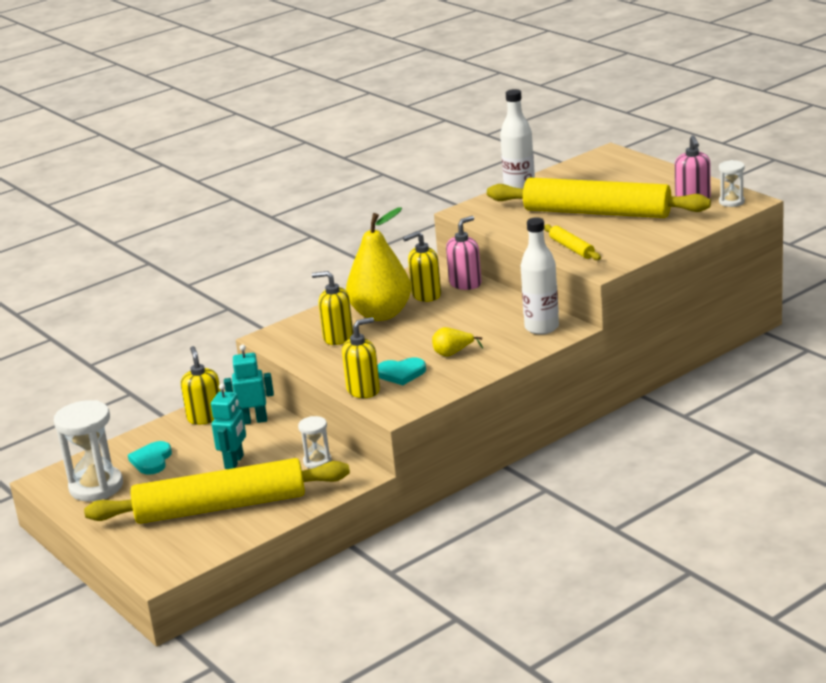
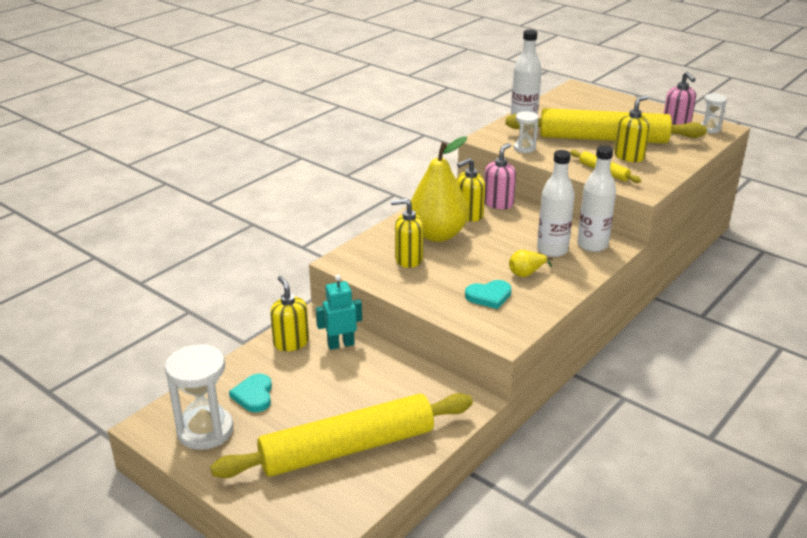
camera: 15 degrees left, 5 degrees up
(234, 462) = (340, 393): turquoise robot -> none
(317, 461) = (424, 388): white hourglass -> white hourglass (524, 148)
(363, 390) = (462, 315): yellow soap dispenser -> yellow soap dispenser (629, 156)
(495, 331) = (552, 250): none -> white bottle

